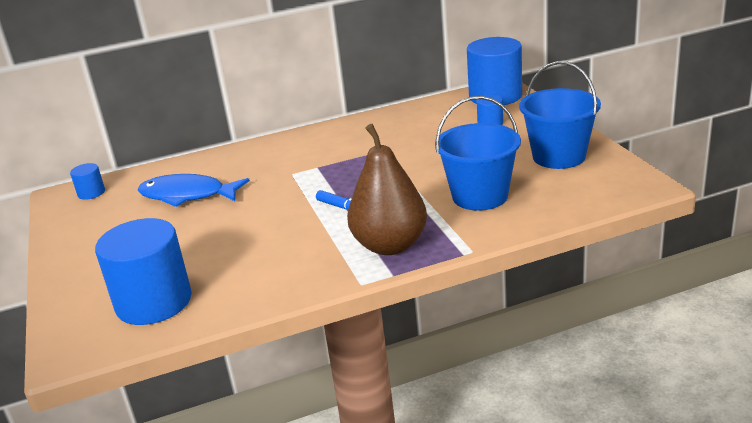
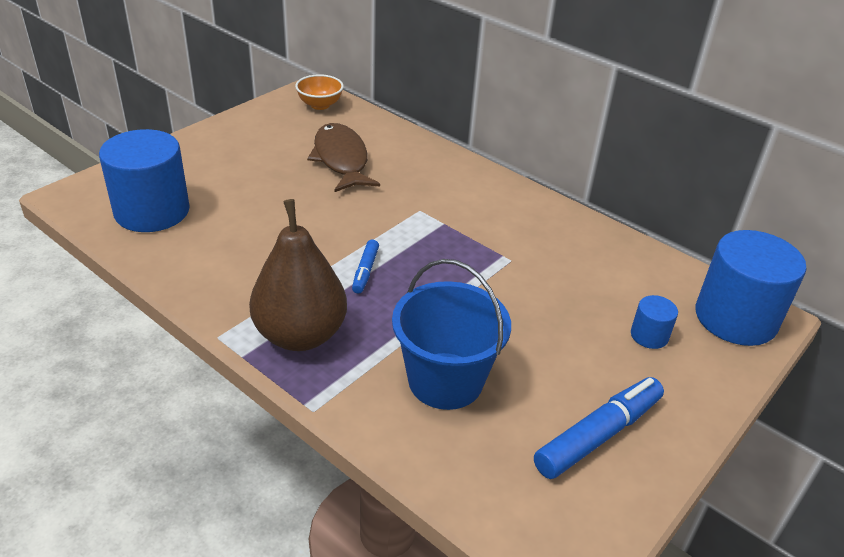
camera: 55 degrees right, 10 degrees up
(91, 193) = (320, 105): blue cylinder -> orange bowl
(187, 195) = (341, 160): blue fish -> brown fish
(558, 156) = (598, 435): blue bucket -> blue marker

